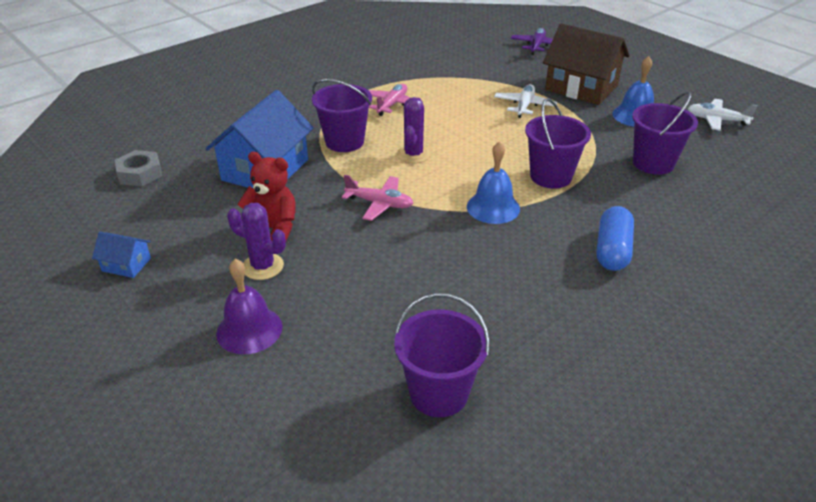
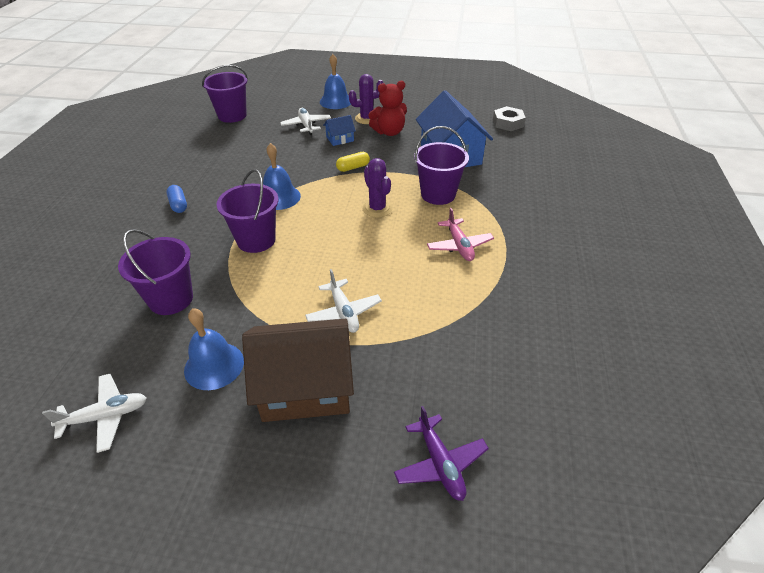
camera: 140 degrees right, 5 degrees up
(126, 264) = (426, 96): blue house -> blue house (340, 139)
(249, 330) = (336, 101): purple bell -> blue bell
(353, 299) = (306, 125): none -> white plane
(379, 204) = (353, 167): pink plane -> yellow capsule
(612, 250) = (178, 205): blue capsule -> blue capsule, size x0.62

